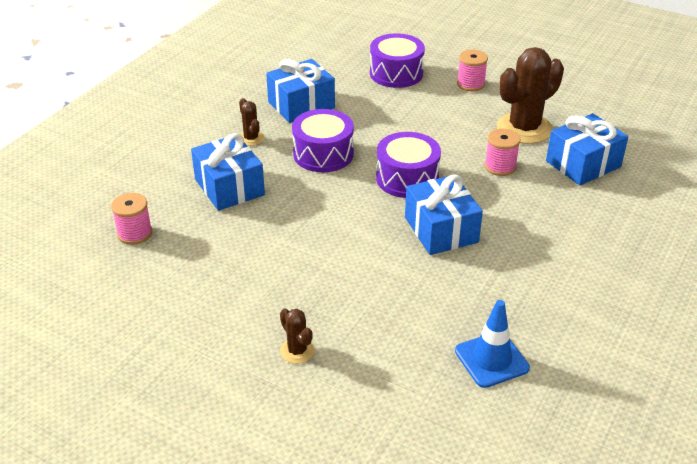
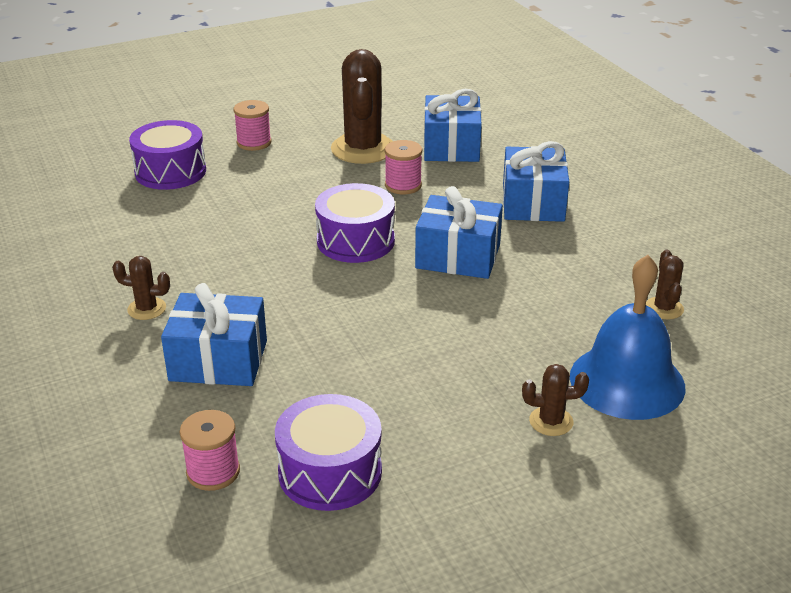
camera: 55 degrees left, 5 degrees down
(301, 105) = (135, 250): blue gift -> blue gift (533, 203)
(323, 154) = (246, 273): purple drum -> purple drum (330, 472)
(377, 372) = (627, 381): none -> blue bell
(491, 359) = (664, 308): blue traffic cone -> brown cactus

